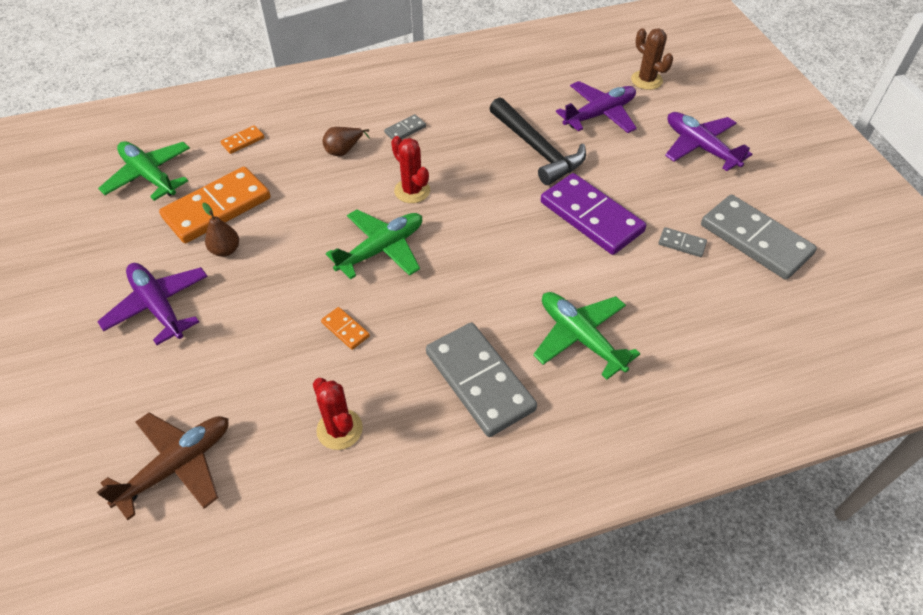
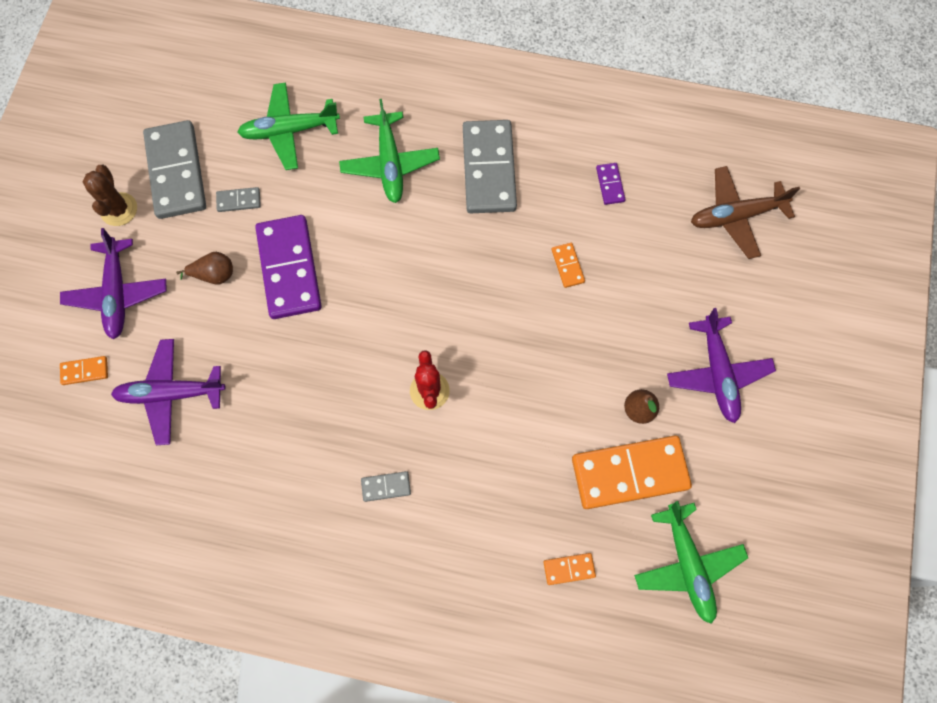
camera: 150 degrees left, 20 degrees up
(339, 429) = (610, 185): red cactus -> purple domino
(344, 150) = (467, 490): brown pear -> brown pear (214, 274)
(381, 249) = (496, 333): green plane -> green plane (289, 131)
(537, 149) = (272, 378): black hammer -> none
(646, 80) = (75, 418): brown cactus -> brown cactus (119, 209)
(669, 102) = (85, 371): none -> orange domino
(681, 244) = (239, 200): grey domino -> grey domino turned 60 degrees counterclockwise

